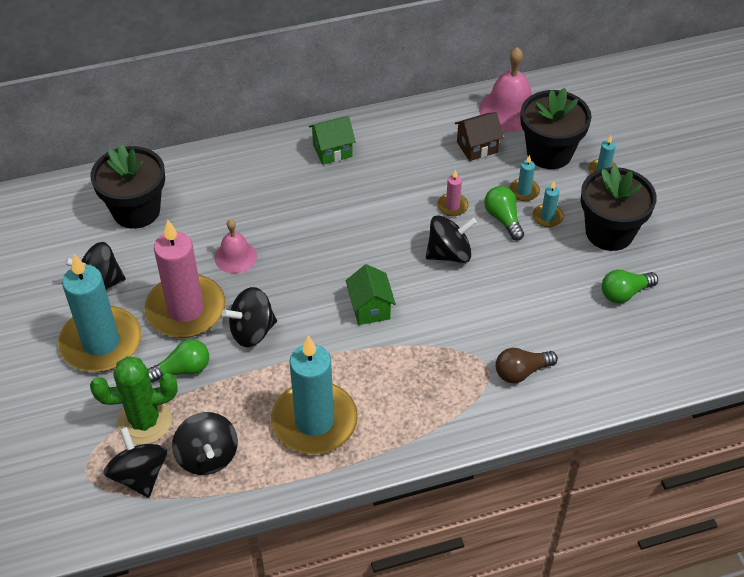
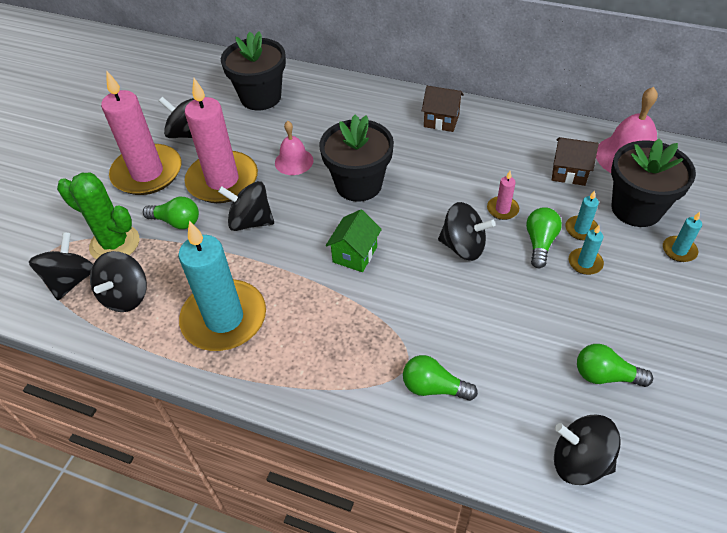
camera: 40 degrees right, 0 degrees up
(101, 343) = (147, 173): turquoise candle -> pink candle
(332, 151) = (441, 120): green house -> brown house
(521, 372) = (434, 387): brown light bulb -> green light bulb
(609, 232) = (638, 309): black flower pot -> black flower pot (358, 184)
(653, 360) = (579, 461): none -> black spinning top

